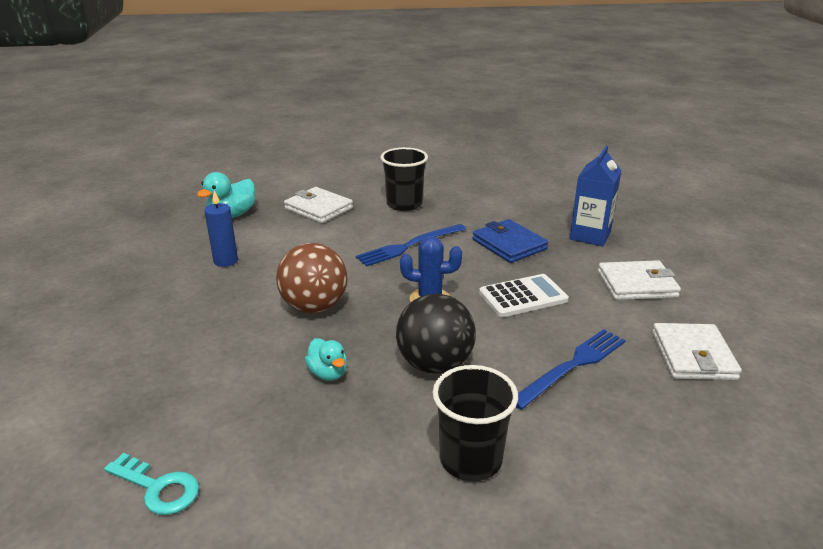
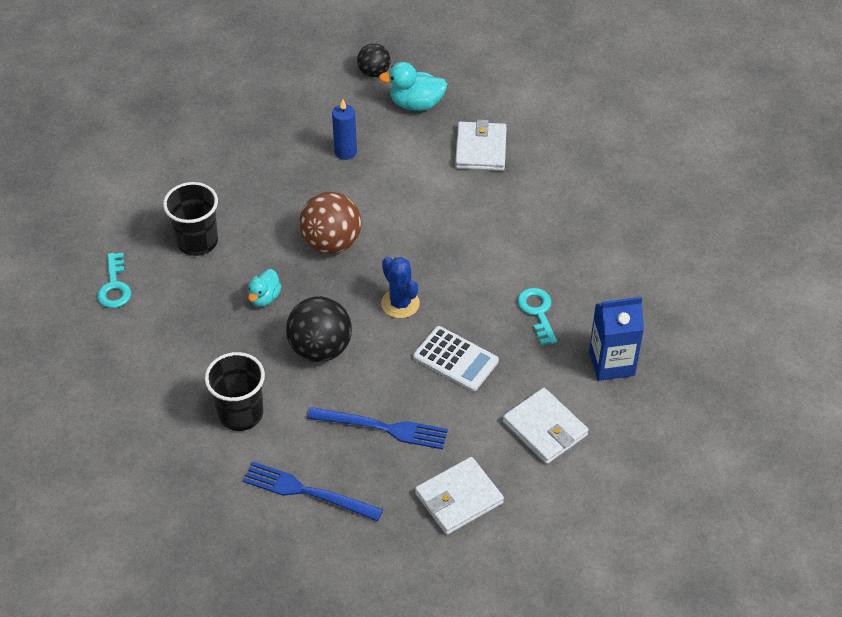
camera: 55 degrees right, 20 degrees up
(169, 219) = (374, 72): none -> black ball
(404, 204) = (546, 201): black cup -> black cup (197, 242)
(409, 246) = (472, 246): blue fork -> blue fork (307, 492)
(509, 244) = (537, 312): blue wallet -> turquoise key

